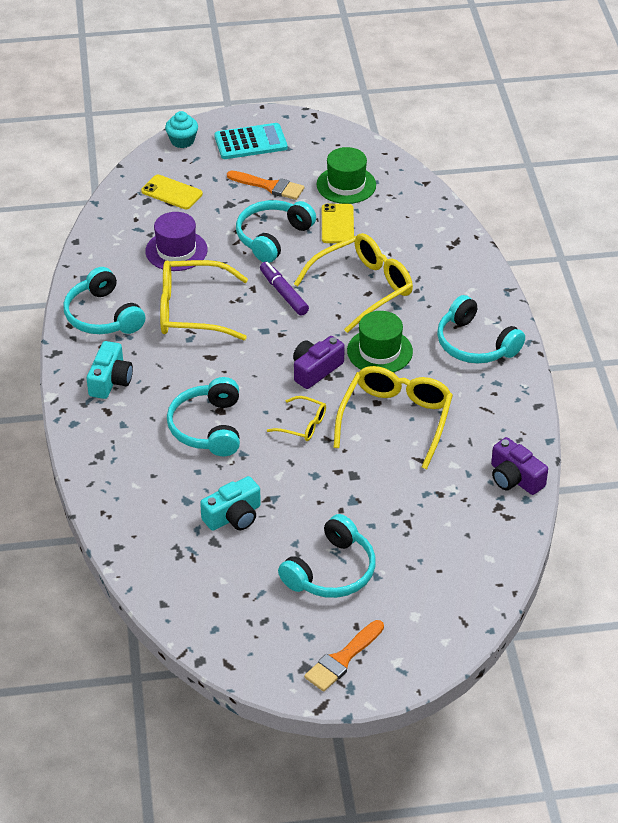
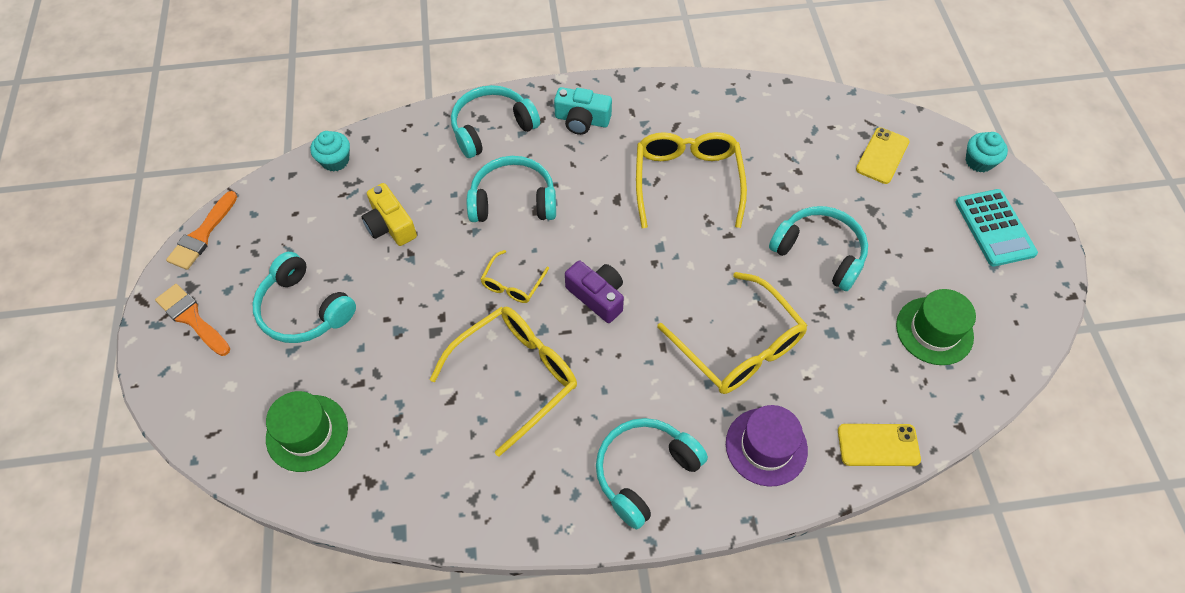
camera: 90 degrees right, 15 degrees up
(103, 316) = (675, 109): turquoise headphones -> turquoise headphones (492, 128)
(147, 568) = (335, 160): none -> turquoise cupcake
(176, 250) = (783, 164): purple hat -> purple hat (766, 446)
(233, 516) = (390, 225): turquoise camera -> yellow camera
(269, 186) = (913, 248): orange brush -> orange brush (202, 235)
(283, 293) = (722, 264): purple marker -> none
(337, 224) = (855, 320): yellow phone -> yellow phone (878, 445)
(379, 351) = (629, 362): green hat -> green hat (307, 433)
(395, 420) = (516, 376): yellow glasses -> yellow glasses turned 60 degrees counterclockwise
(514, 478) = (412, 504): purple camera -> none

